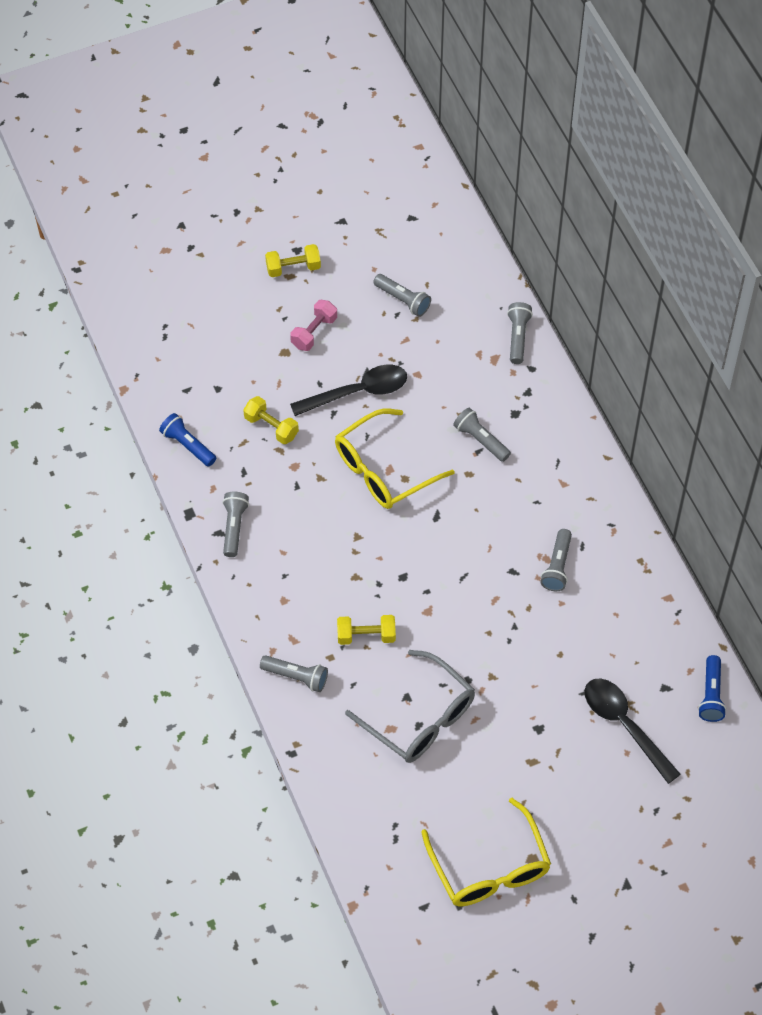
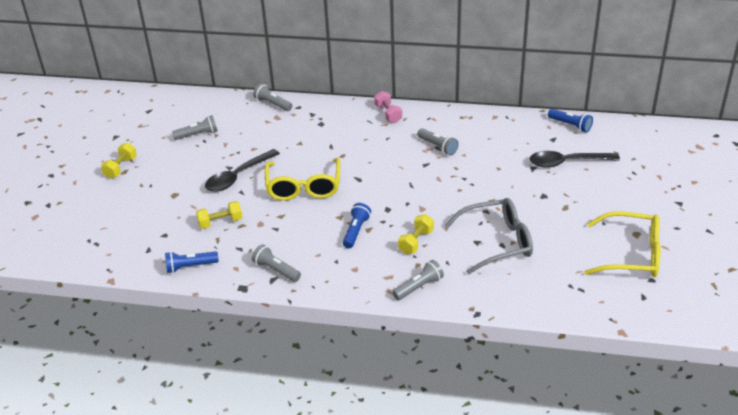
camera: 55 degrees left, 20 degrees down
(314, 332) = (175, 177): pink dumbbell -> pink dumbbell (388, 114)
(344, 567) = (356, 231): none -> blue flashlight
(357, 392) = (238, 176): black spoon -> black spoon turned 150 degrees counterclockwise
(481, 440) = (324, 142): grey flashlight -> none

